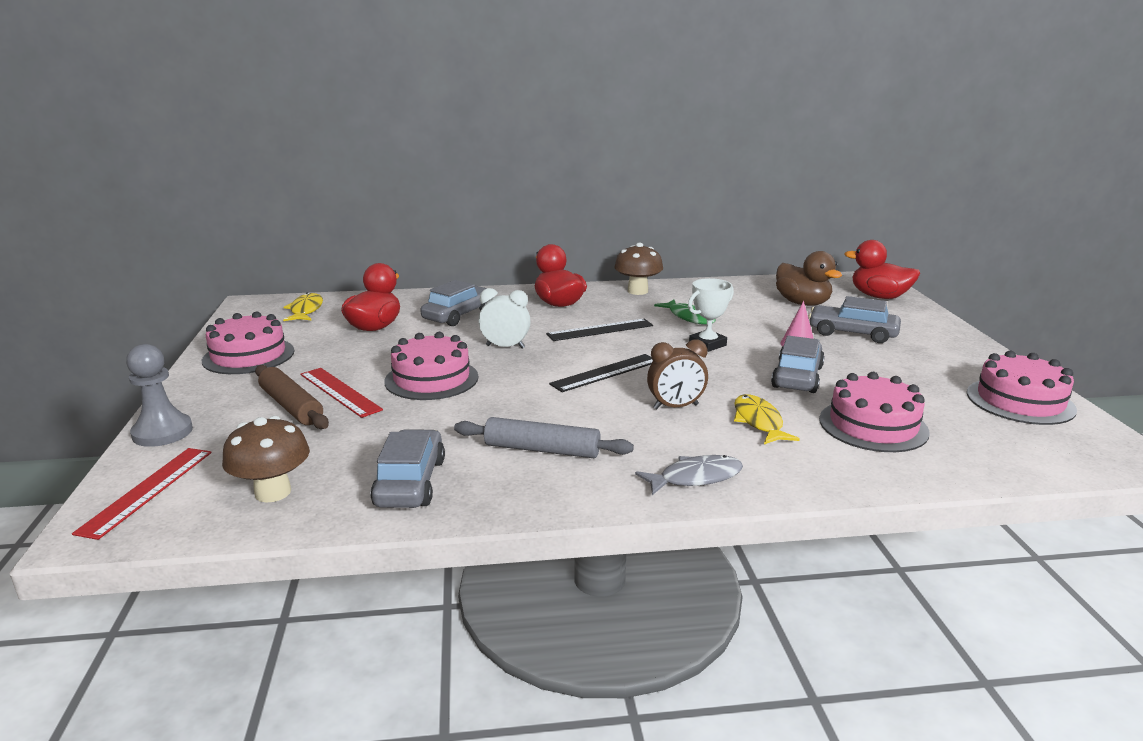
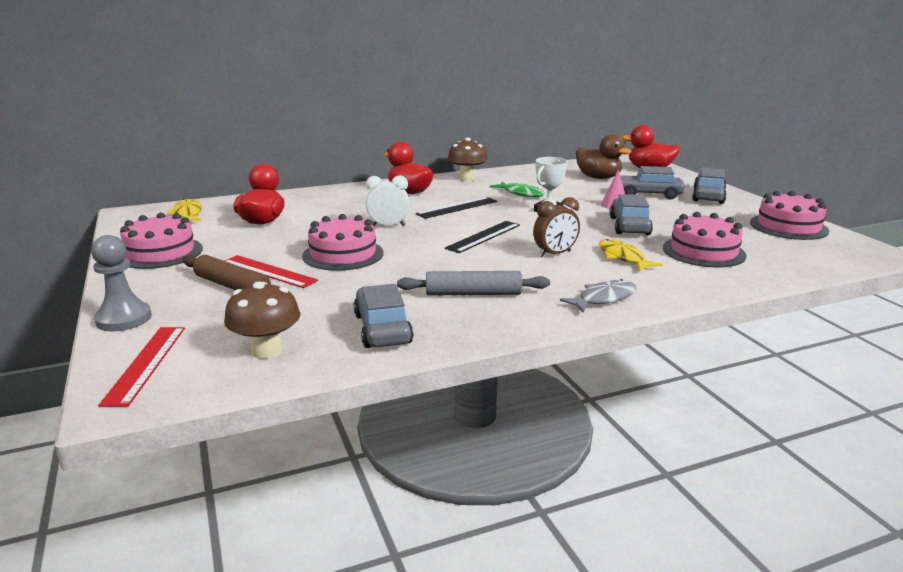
camera: 15 degrees left, 0 degrees up
(459, 315) = (331, 206): grey car -> grey car (708, 196)

